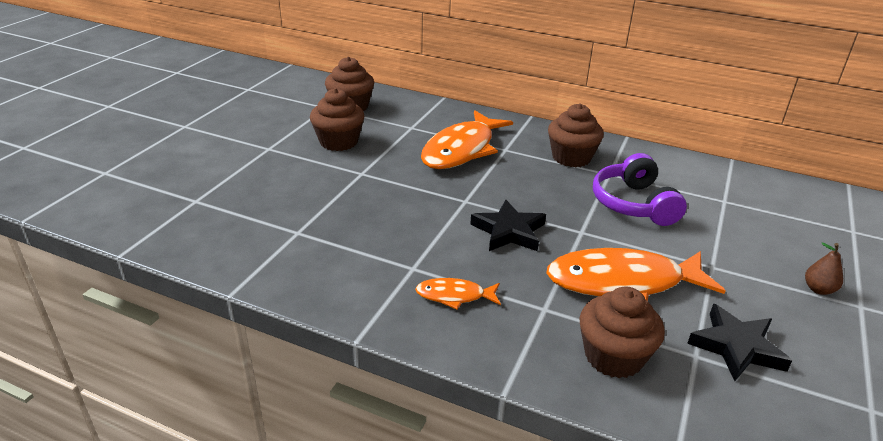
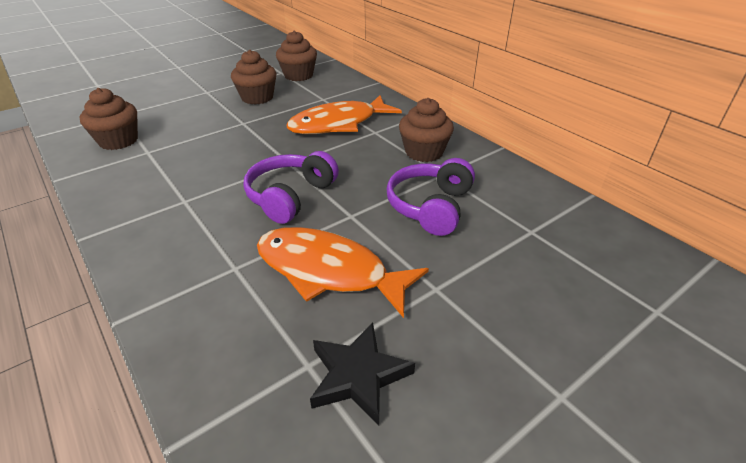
camera: 30 degrees right, 5 degrees up
(454, 296) = (183, 232): orange fish -> none
(509, 231) = (290, 196): black star -> purple headphones
(613, 356) = (234, 332): brown cupcake -> brown cupcake (118, 141)
(818, 289) = (528, 356): brown pear -> none

